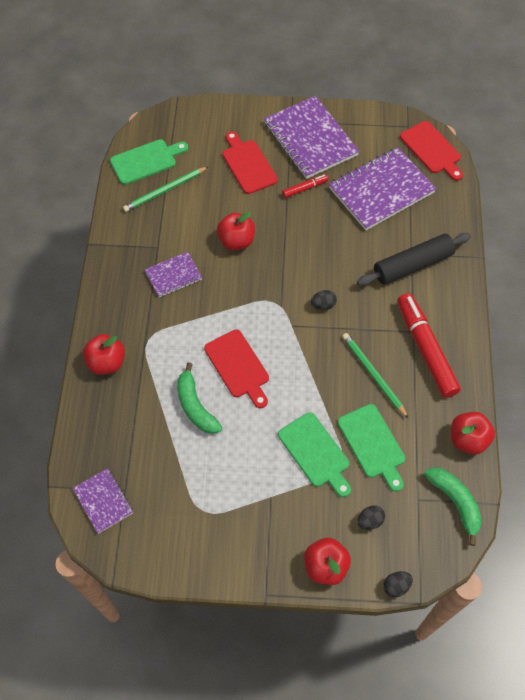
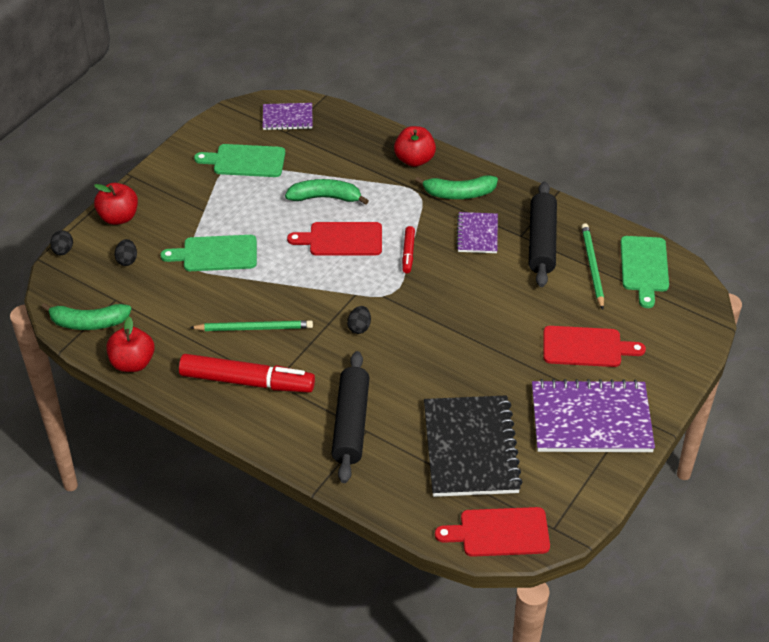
camera: 120 degrees right, 15 degrees down
(132, 309) = (459, 194): none -> green banana
(156, 231) = (541, 242): none -> black rolling pin
(236, 241) = (486, 295): red apple -> none
(305, 188) = (519, 381): red marker -> red marker (408, 253)
(373, 444) = (189, 294): green cutting board -> green cutting board (245, 161)
(381, 190) = (471, 448): purple notebook -> black notebook

